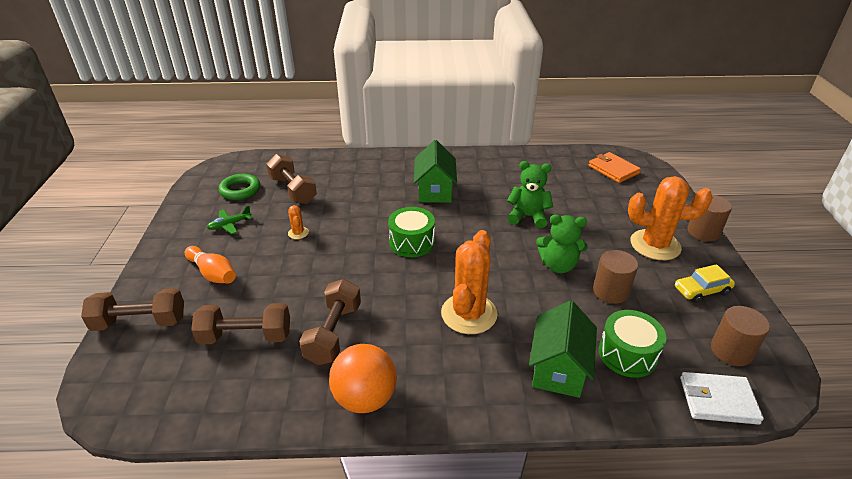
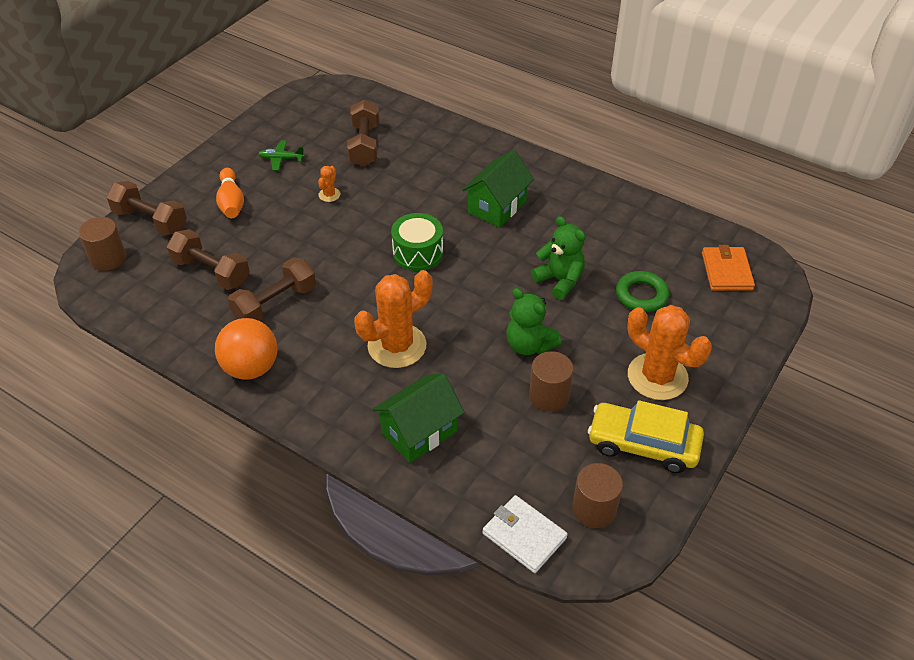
camera: 35 degrees right, 10 degrees up
(240, 190) = (319, 124): green ring -> green ring (641, 295)
(627, 354) = (493, 455): green drum -> none
(701, 290) = (643, 444): yellow car -> yellow car, size x1.63
(703, 232) = (733, 391): brown cylinder -> brown cylinder (108, 258)

